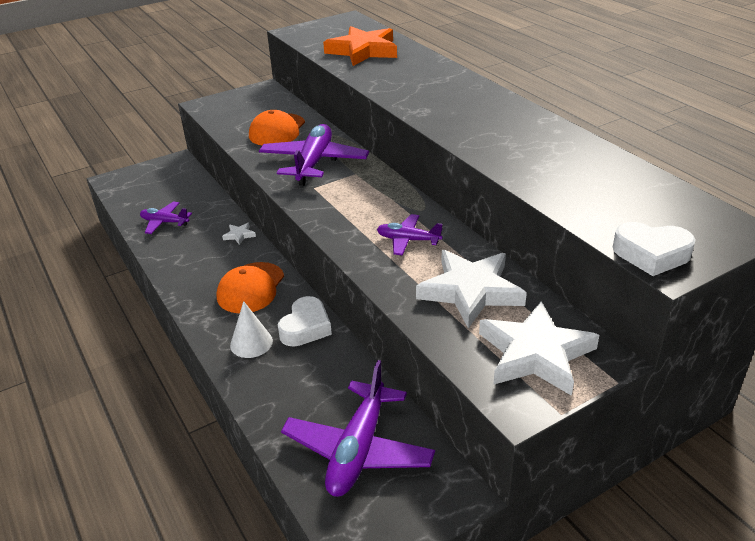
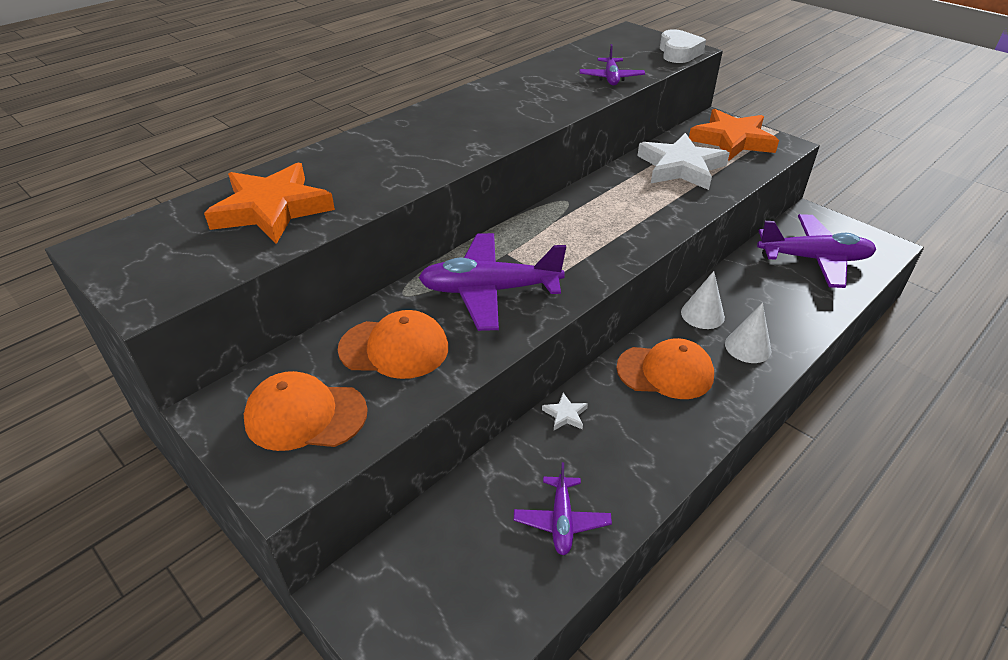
camera: 105 degrees left, 5 degrees up
(242, 108) = (305, 415): none -> orange cap
(305, 327) = (702, 314): white heart -> white cone
(408, 240) = (626, 203): purple plane -> purple plane (611, 78)
(535, 353) = (732, 140): white star -> orange star

